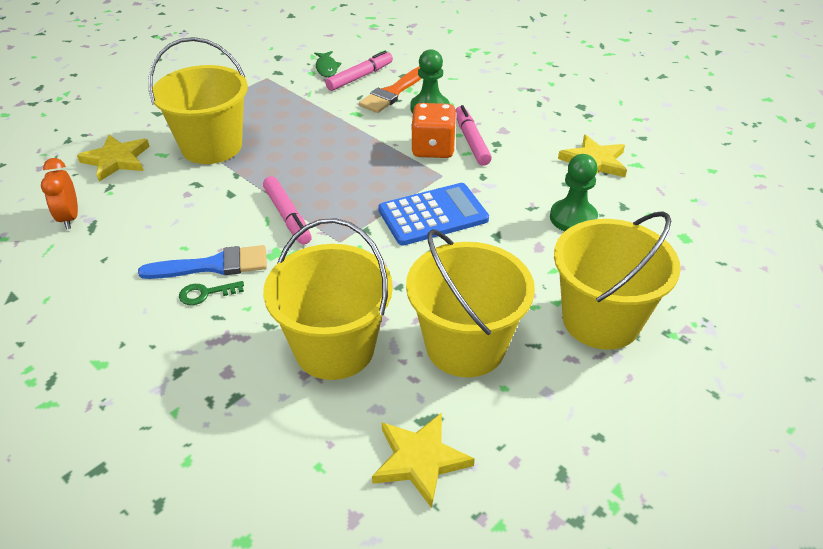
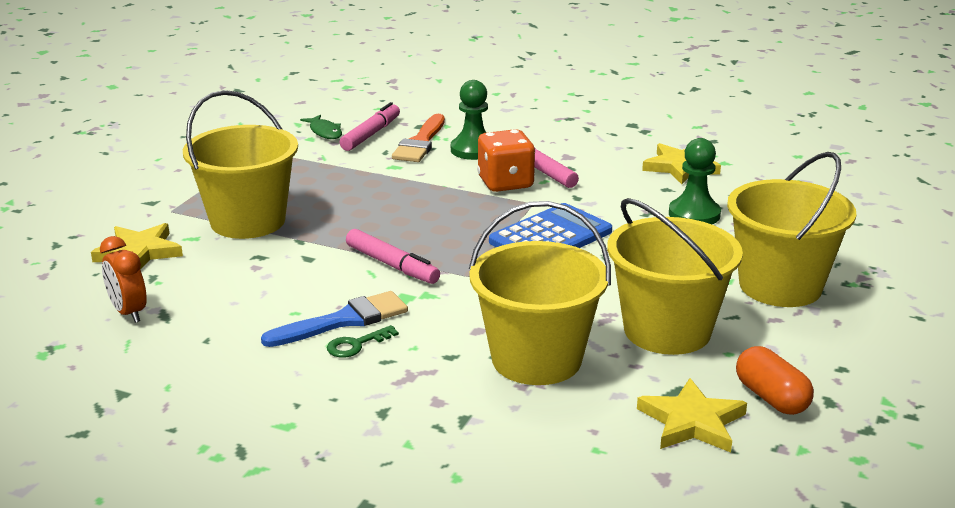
camera: 20 degrees left, 15 degrees down
(509, 453) = (771, 398): none -> orange capsule

